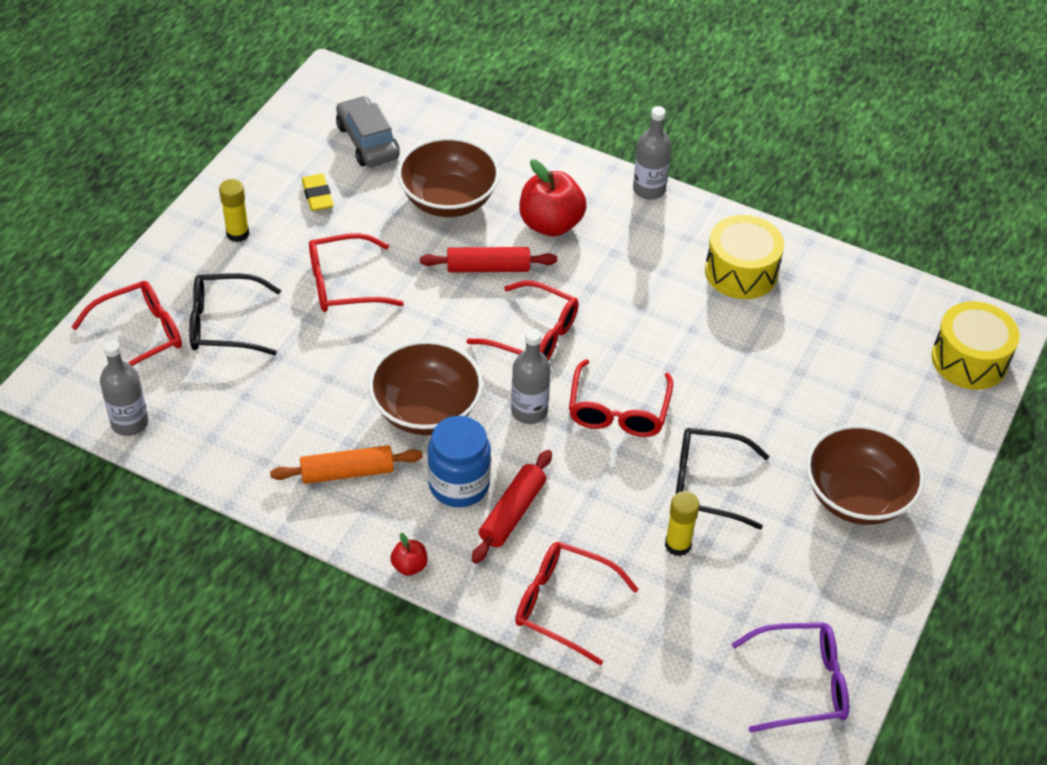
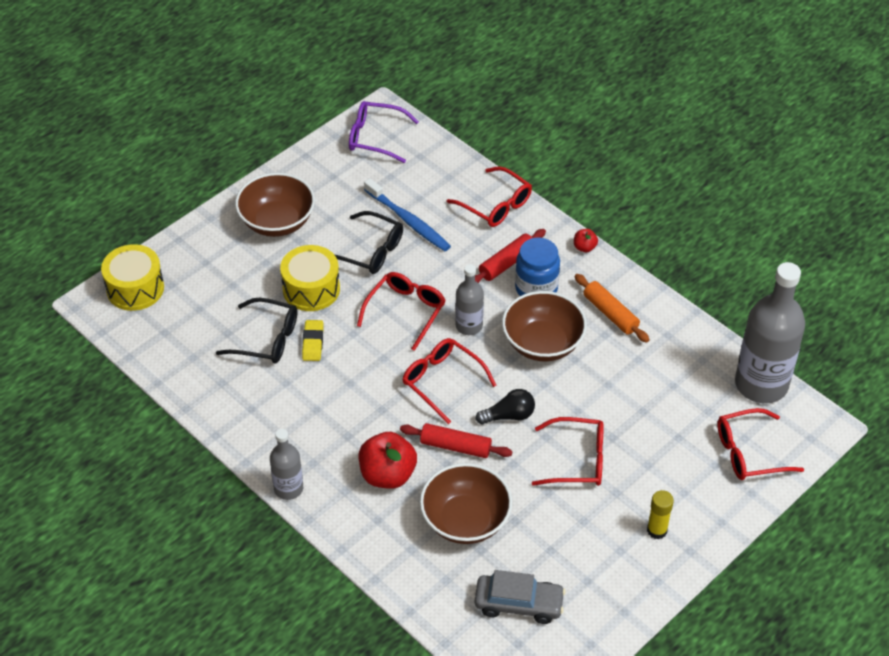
camera: 160 degrees left, 0 degrees up
(130, 423) = (761, 384): grey bottle -> grey bottle, size x1.92
(224, 324) = (680, 447): black glasses -> black glasses (267, 339)
(317, 196) = (579, 553): yellow eraser -> yellow eraser (313, 343)
(347, 472) = (610, 313): orange rolling pin -> orange rolling pin turned 45 degrees clockwise
(367, 142) = (519, 604): grey car -> grey car turned 75 degrees counterclockwise
(439, 314) = (509, 416): none -> black light bulb
(677, 545) = (408, 221): yellow glue stick -> blue toothbrush
(741, 272) = (256, 395): yellow drum -> yellow drum (311, 289)

